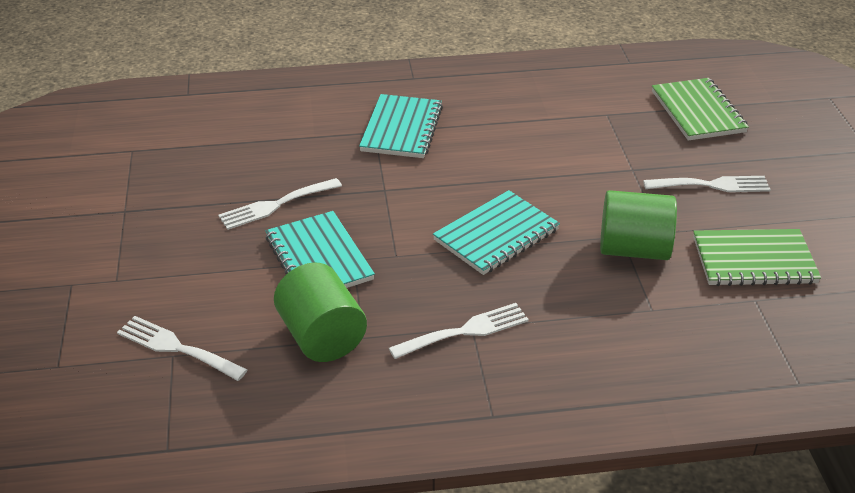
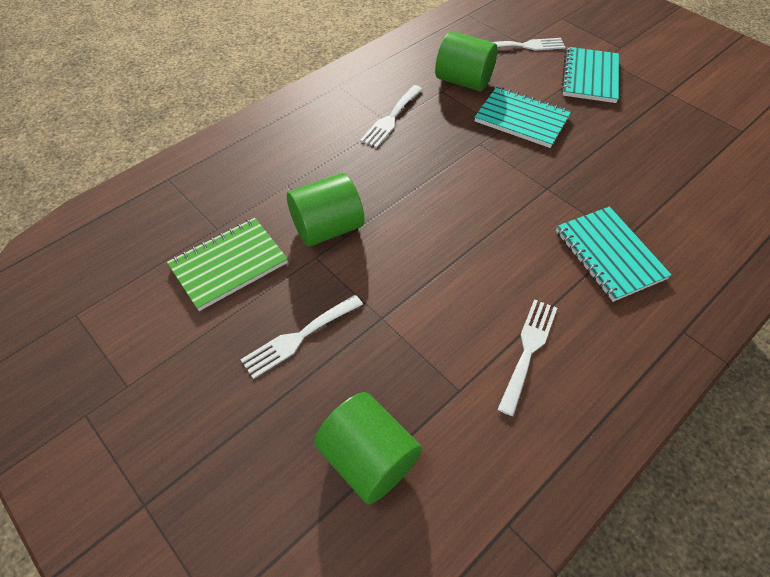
camera: 145 degrees right, 15 degrees up
(275, 205) = (596, 139): white fork -> white fork (528, 349)
(496, 235) = (433, 190): turquoise notebook -> turquoise notebook (590, 77)
(697, 112) = (368, 458): green notebook -> green cylinder

